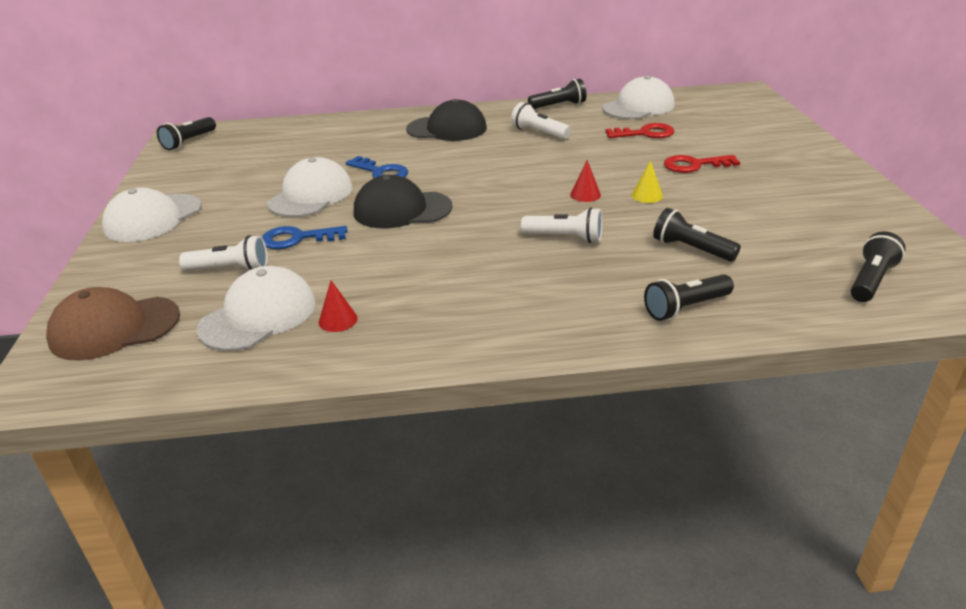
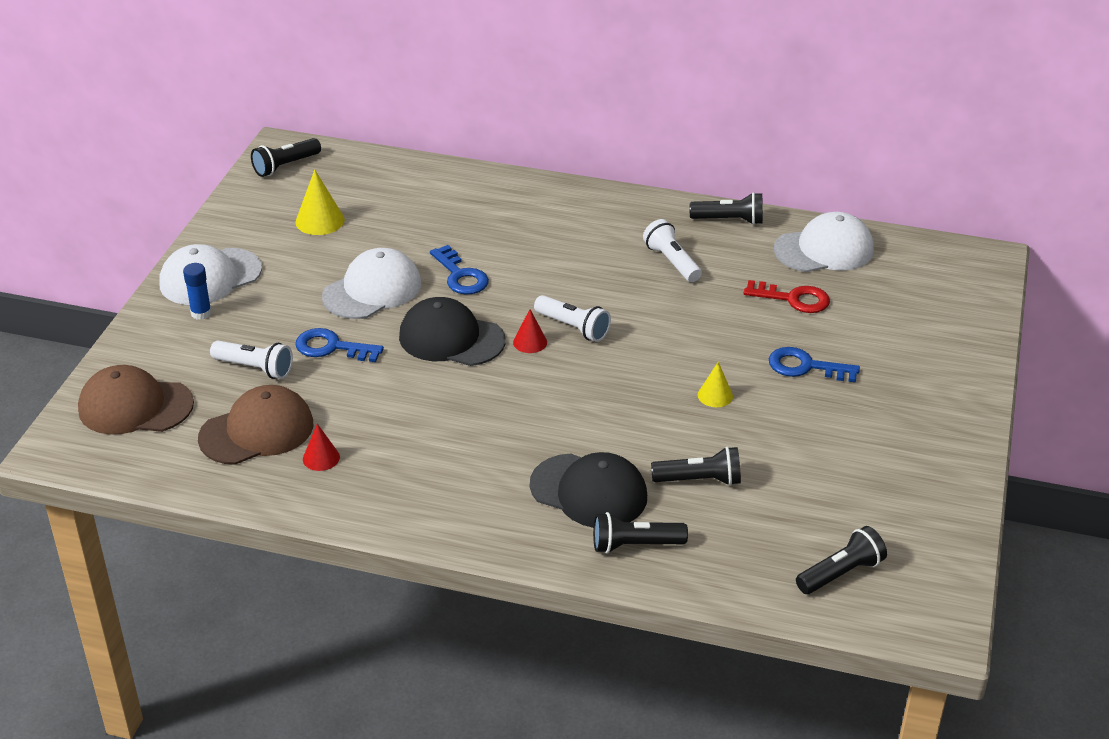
camera: 20 degrees right, 5 degrees up
(155, 243) = (201, 313): none -> blue glue stick
(237, 165) = (320, 221): none -> yellow cone
(258, 315) = (257, 431): white cap -> brown cap
(447, 129) = (572, 224): black cap -> black cap (589, 491)
(565, 238) = (586, 427): white flashlight -> white flashlight (573, 327)
(585, 194) = (651, 374): red cone -> red cone (530, 342)
(691, 249) = (699, 480): black flashlight -> black flashlight turned 120 degrees clockwise
(694, 165) = (805, 367): red key -> blue key

